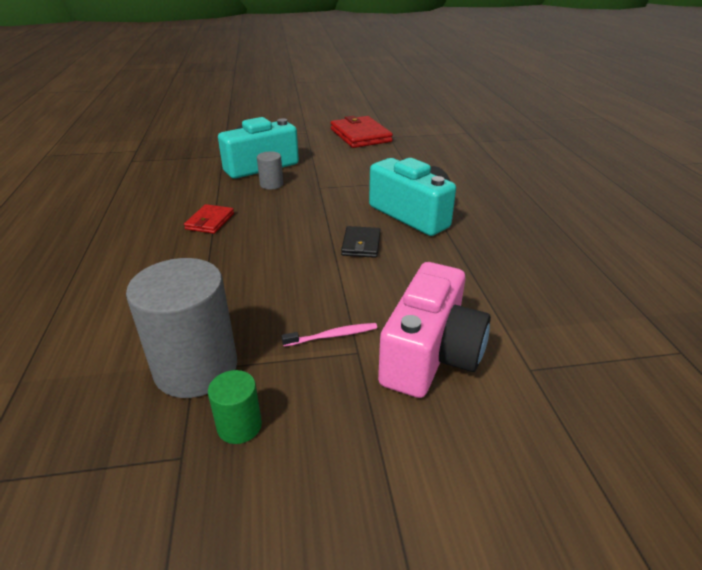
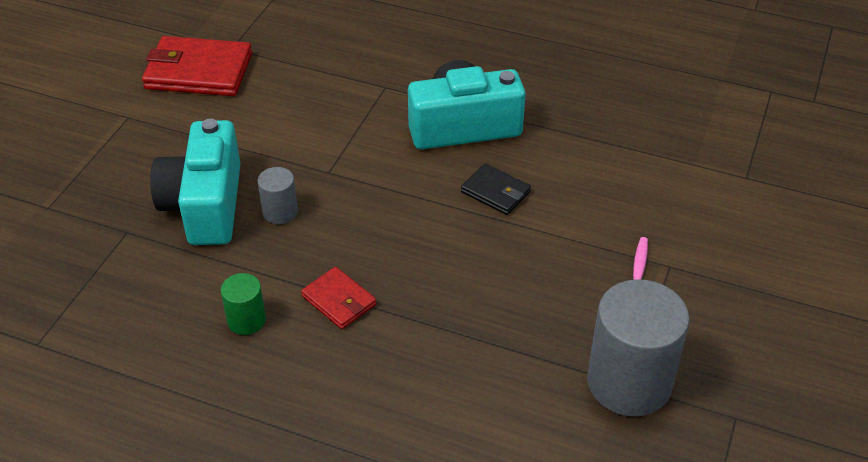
camera: 60 degrees left, 10 degrees up
(239, 426) = (719, 371): green cylinder -> green cylinder (246, 320)
(431, 354) = (698, 223): pink camera -> none

